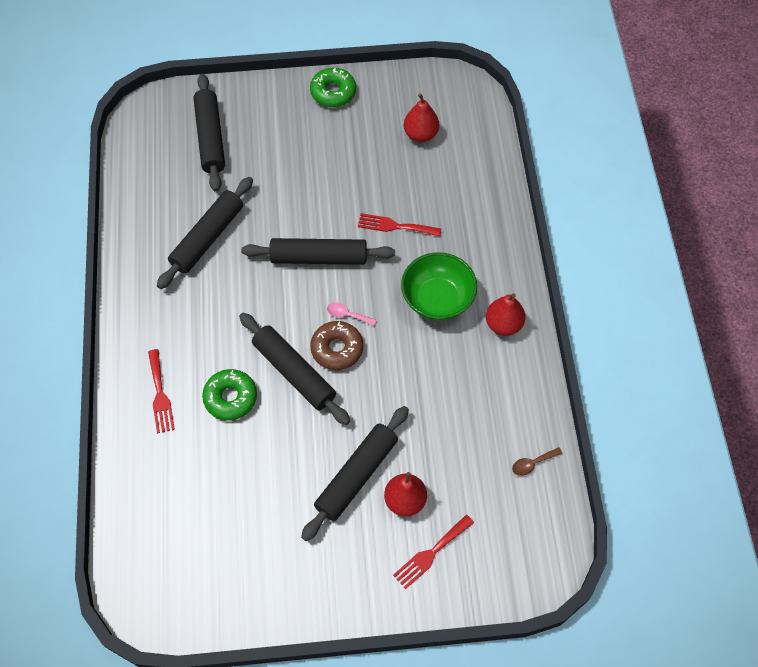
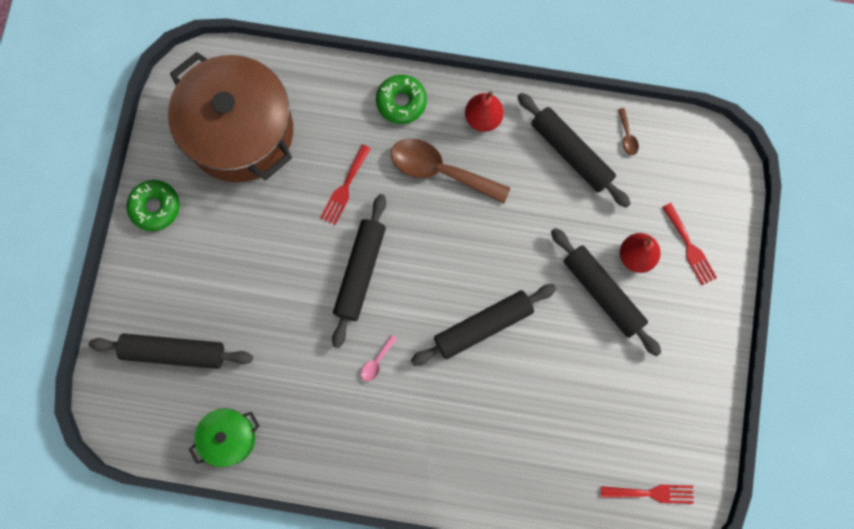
camera: 75 degrees left, 15 degrees up
(145, 195) = (229, 438): none -> green pot
(160, 395) = (474, 463): red fork -> red fork (651, 493)
(208, 238) = (303, 380): black rolling pin -> black rolling pin (571, 153)
(230, 398) = (494, 393): green donut -> green donut (401, 102)
(337, 349) = (468, 279): brown donut -> none
(347, 315) = (433, 260): pink spoon -> pink spoon (376, 362)
(420, 134) = (240, 132): red pear -> brown pot
(437, 299) = (440, 170): green bowl -> brown spoon

